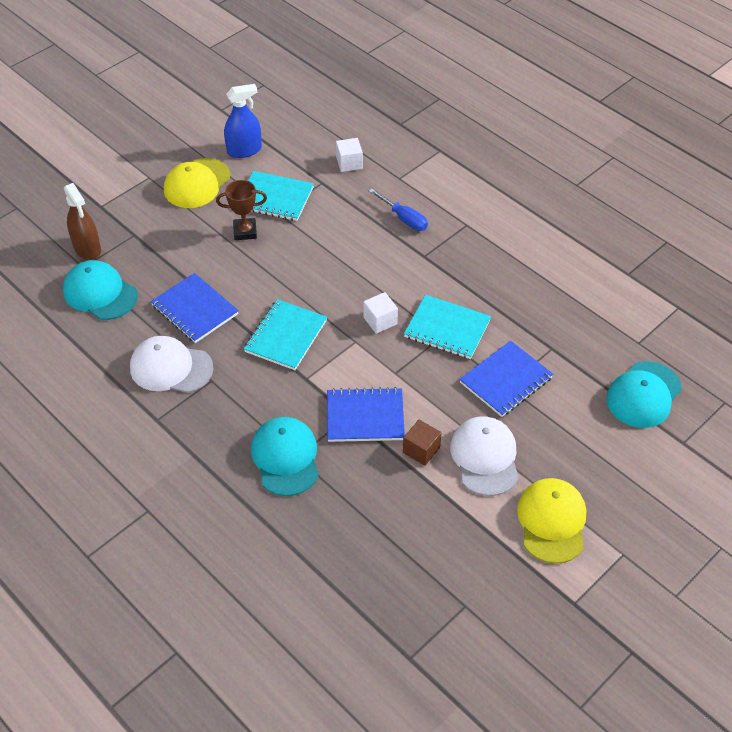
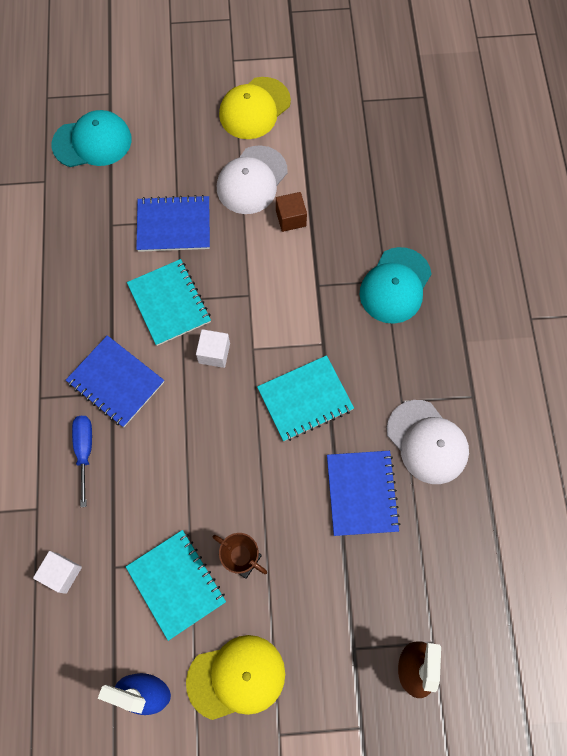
camera: 140 degrees left, 20 degrees up
(100, 293) = (437, 588): turquoise cap -> none
(365, 416) = (306, 275): blue notebook -> blue notebook (116, 382)

